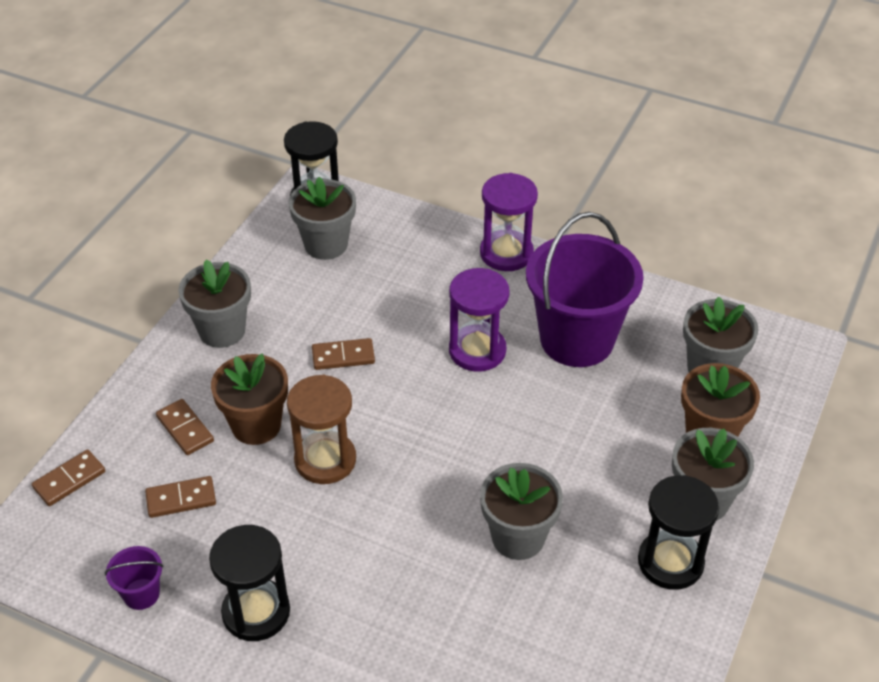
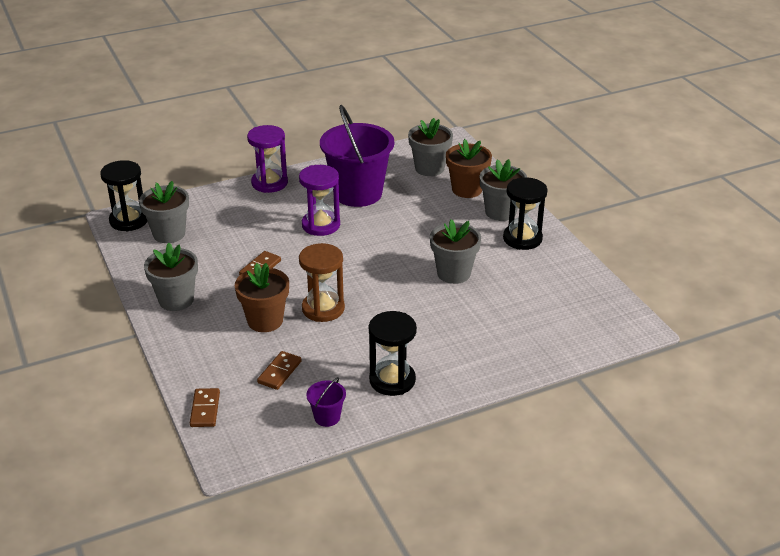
camera: 50 degrees left, 10 degrees down
(185, 429) = (230, 347): brown domino -> none

